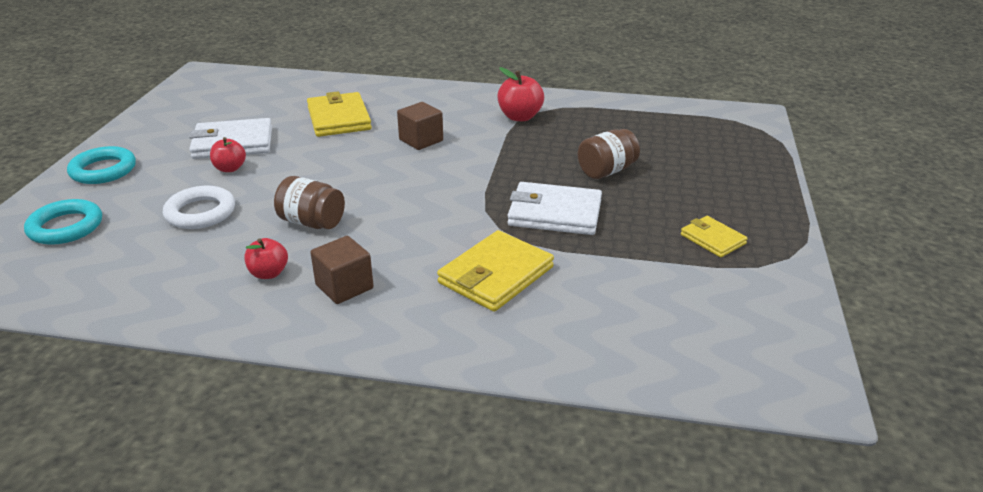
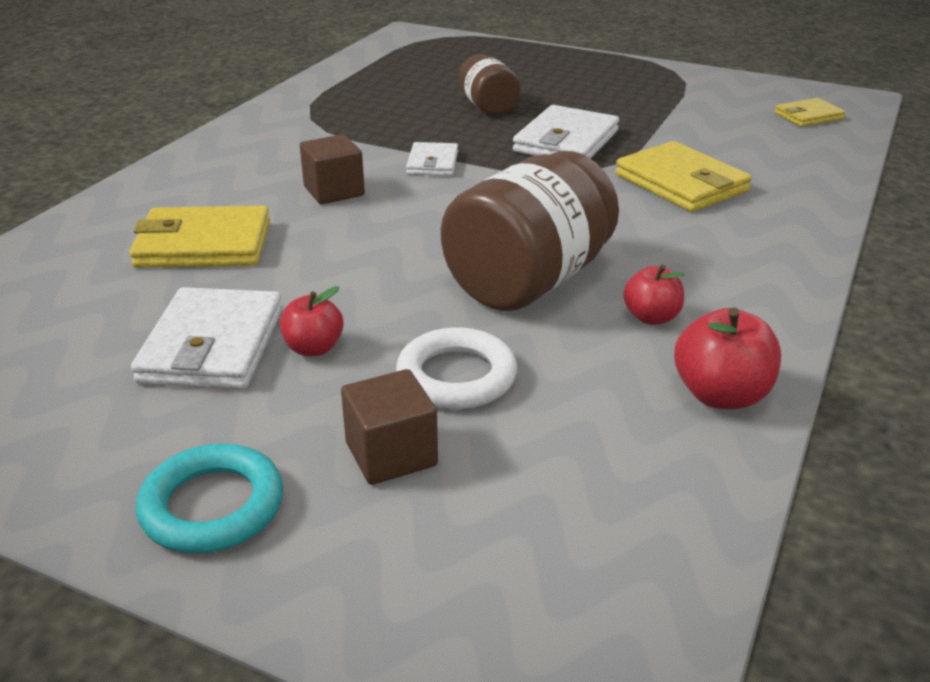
camera: 75 degrees left, 0 degrees up
(66, 227) = (441, 538): turquoise ring -> none
(312, 222) = (528, 281): brown jar -> brown jar, size x1.80
(344, 287) = (691, 266): brown cube -> brown cube (391, 454)
(481, 165) = (432, 163): none -> white wallet
(520, 117) = (316, 128): red apple -> red apple (721, 395)
(712, 239) = (638, 89): yellow wallet -> yellow wallet (808, 116)

